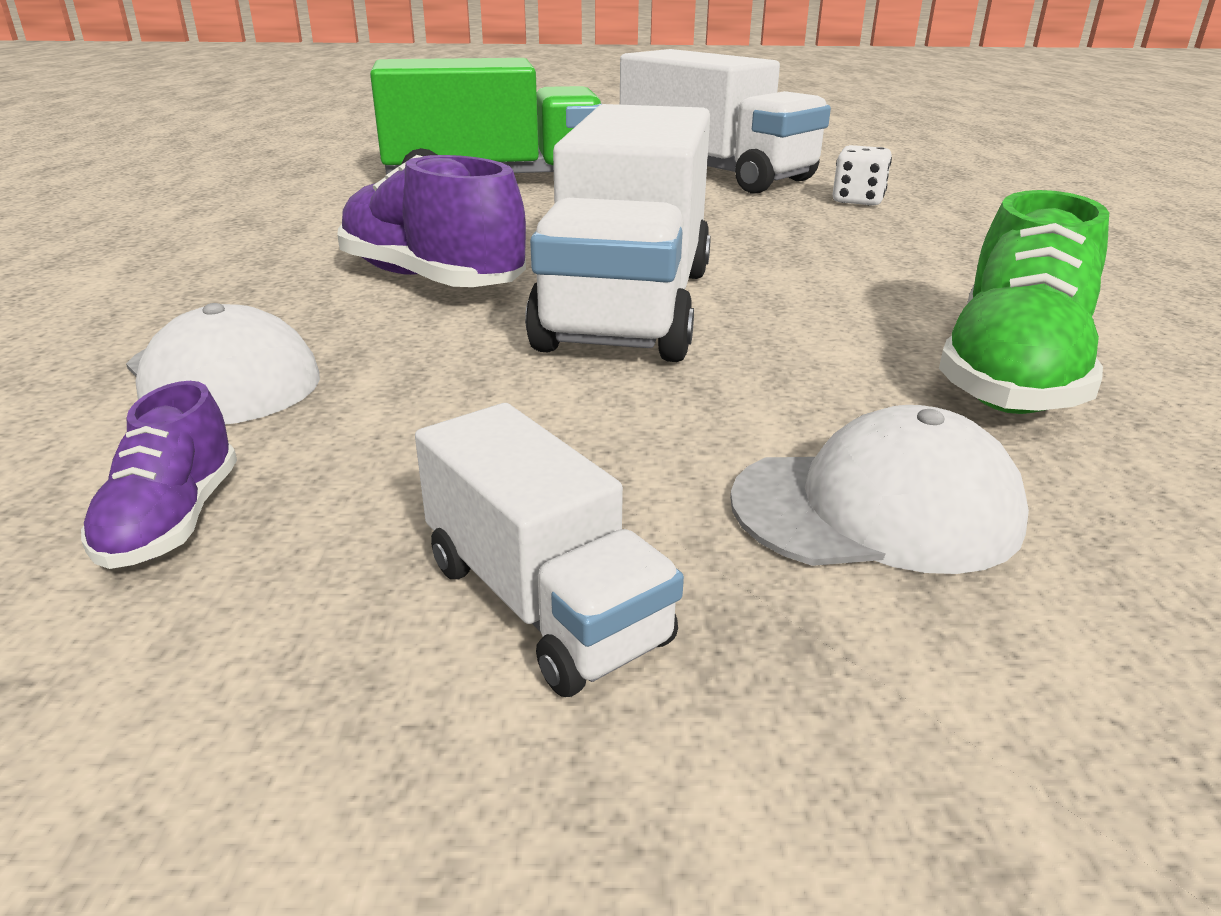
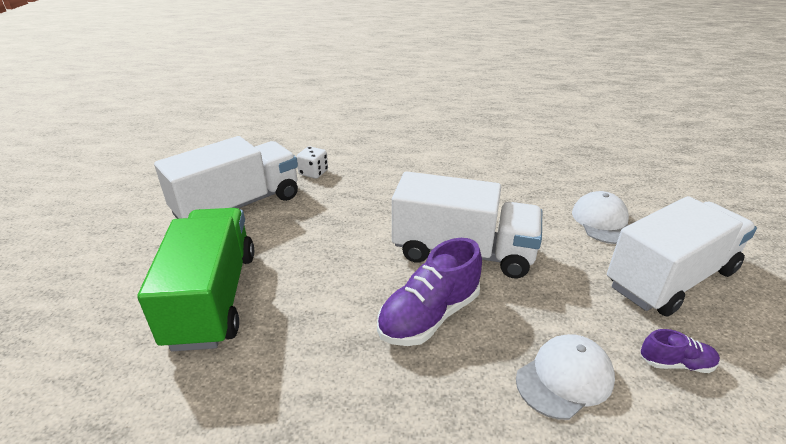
camera: 85 degrees left, 5 degrees up
(543, 601) = (670, 278): white truck -> white truck, size x2.00
(1011, 376) = (514, 184): green shoe -> none

